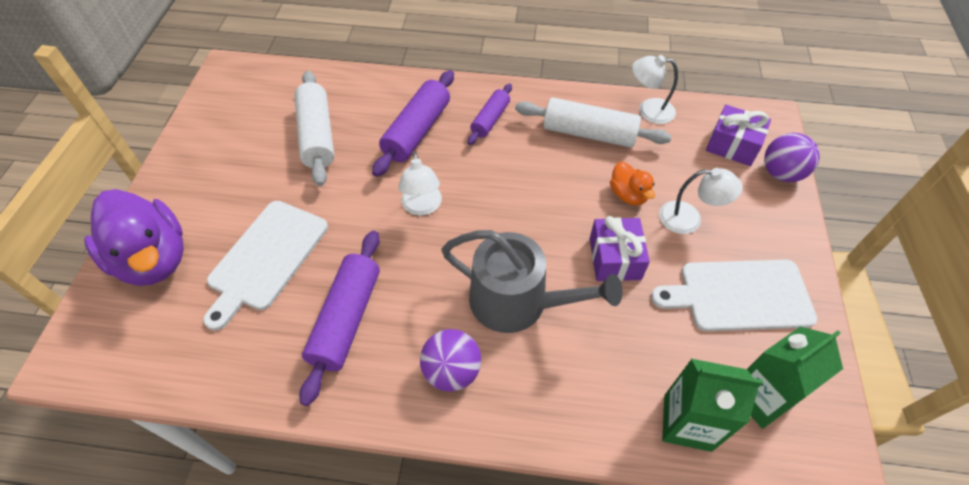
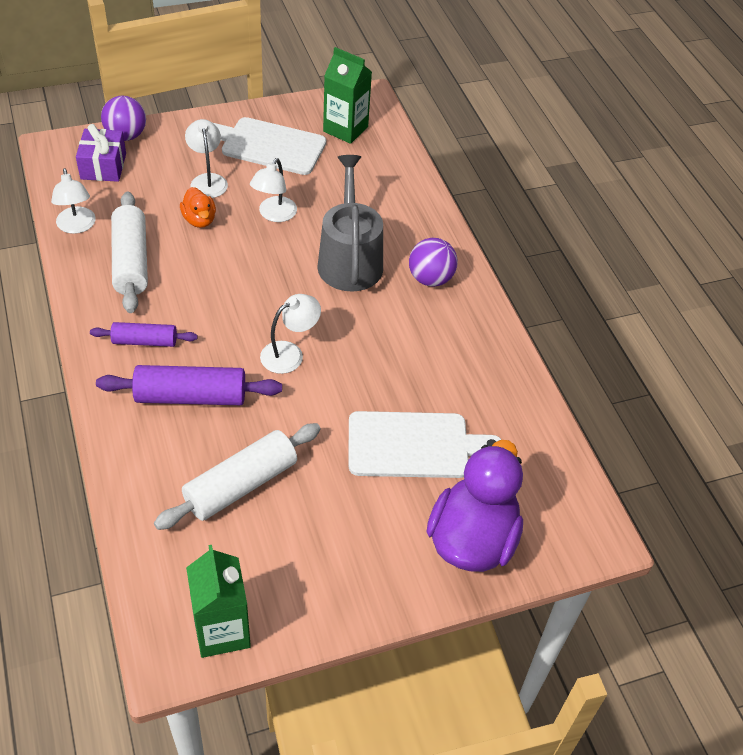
camera: 120 degrees left, 5 degrees down
(346, 319) = (433, 358): purple rolling pin -> none
(614, 258) = (274, 215): purple gift -> white lamp
(628, 195) = (199, 220): orange duck -> orange duck turned 120 degrees clockwise
(687, 422) = (386, 158): green carton -> green carton (222, 630)
(740, 295) = (269, 146): white cutting board -> white cutting board turned 135 degrees clockwise

